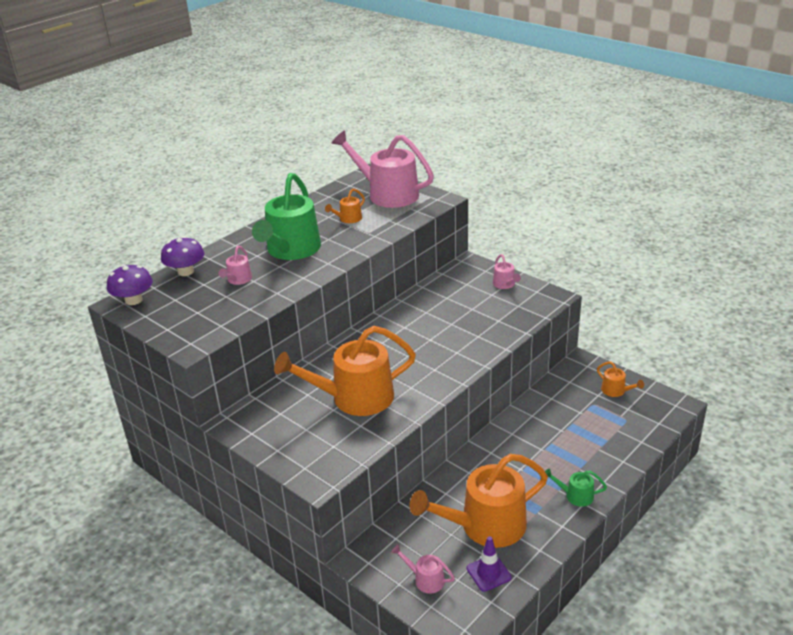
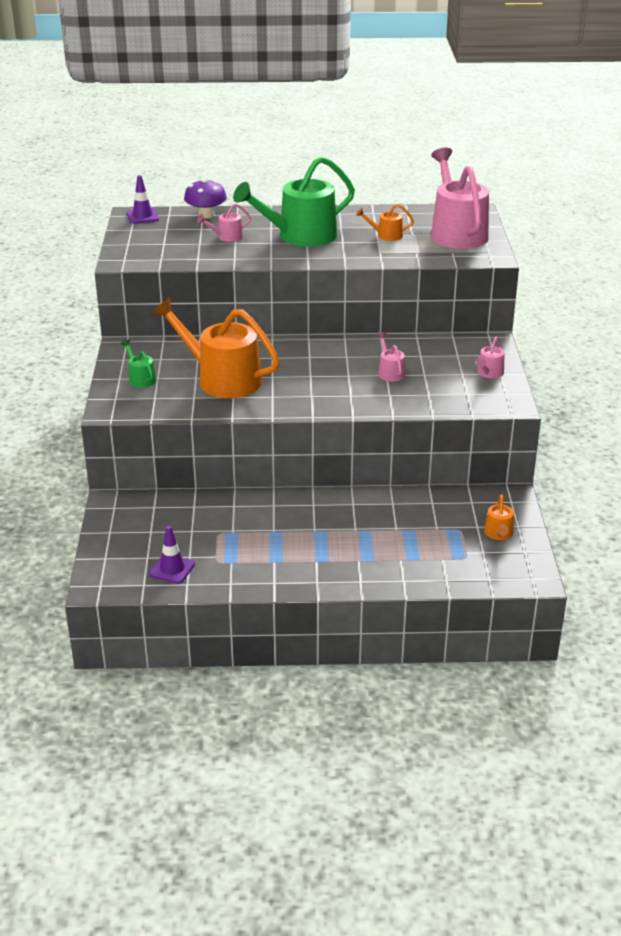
camera: 45 degrees right, 0 degrees up
(133, 300) = (142, 216): purple mushroom -> purple traffic cone
(425, 579) = (128, 542): pink watering can -> pink watering can (390, 372)
(485, 526) = (222, 543): orange watering can -> none
(575, 496) = (320, 573): green watering can -> green watering can (140, 378)

